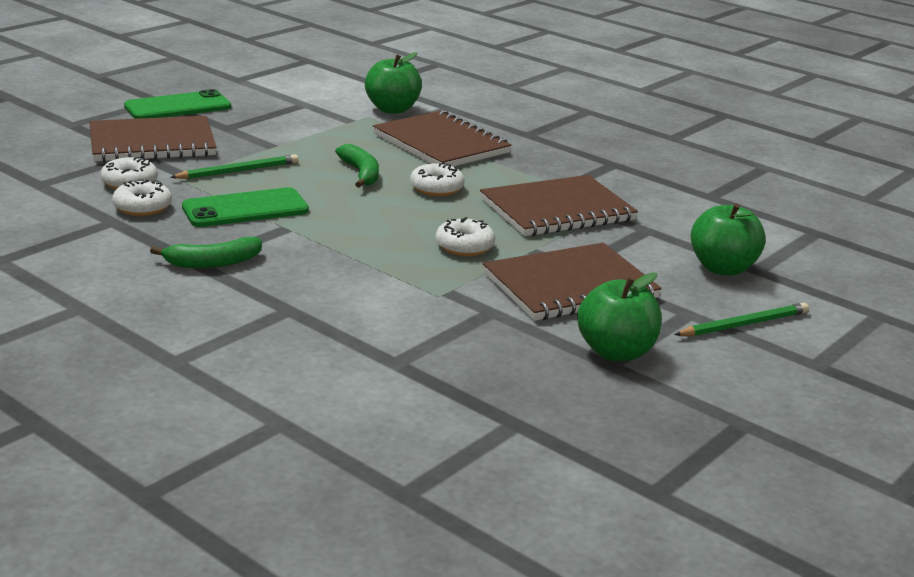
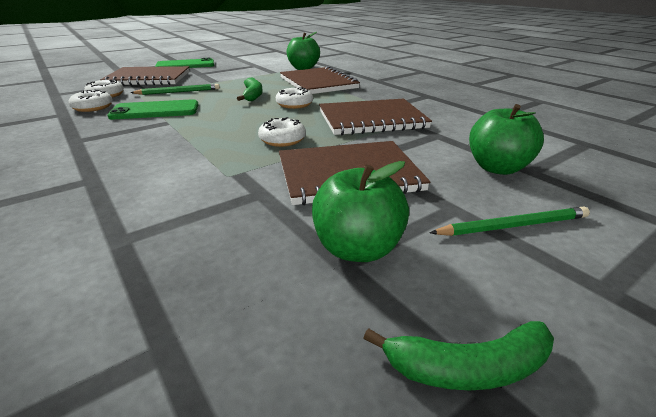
camera: 15 degrees right, 5 degrees up
(212, 263) = (85, 141): green banana -> green banana (468, 367)

